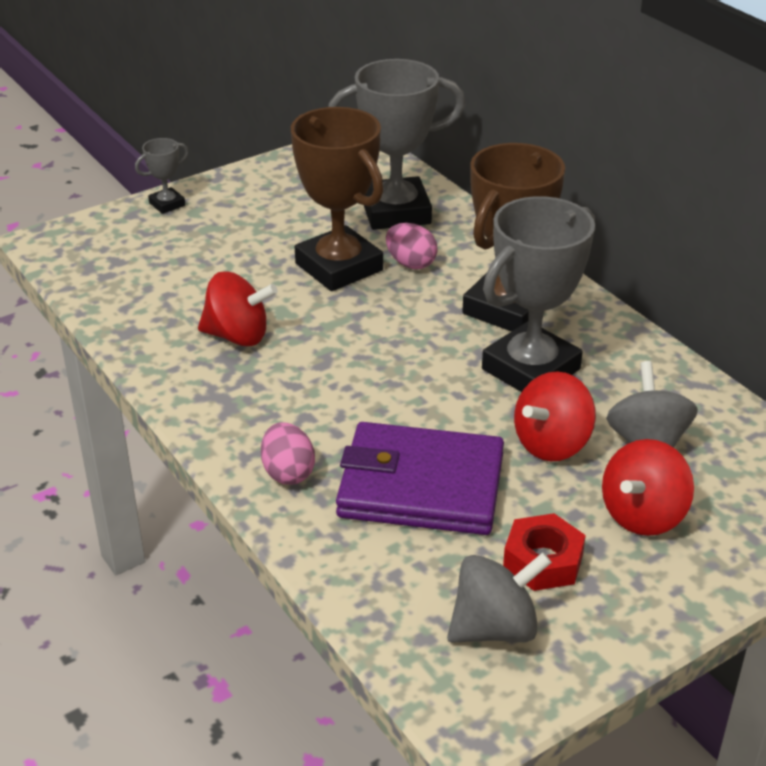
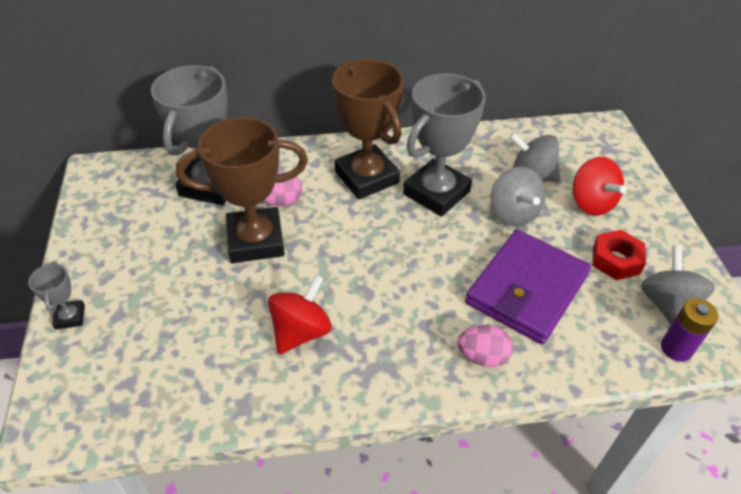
camera: 65 degrees left, 10 degrees up
(417, 648) = (676, 348): none -> purple battery
(531, 369) = (436, 193): grey trophy -> grey trophy turned 60 degrees clockwise
(552, 444) = (513, 213): red spinning top -> grey spinning top

